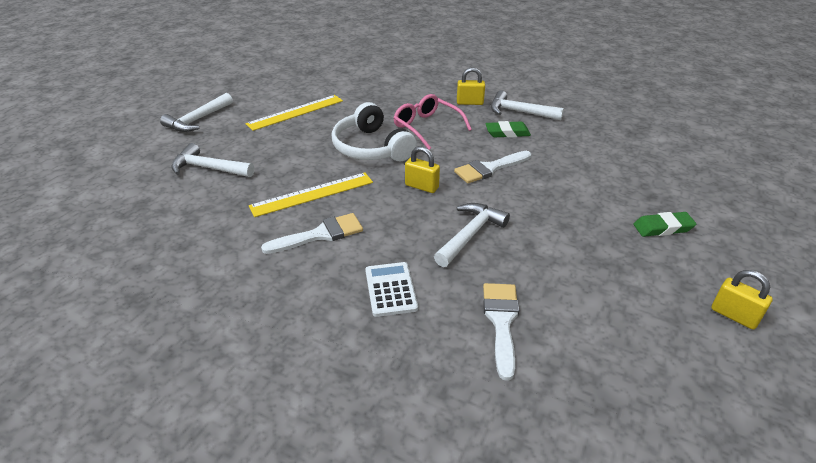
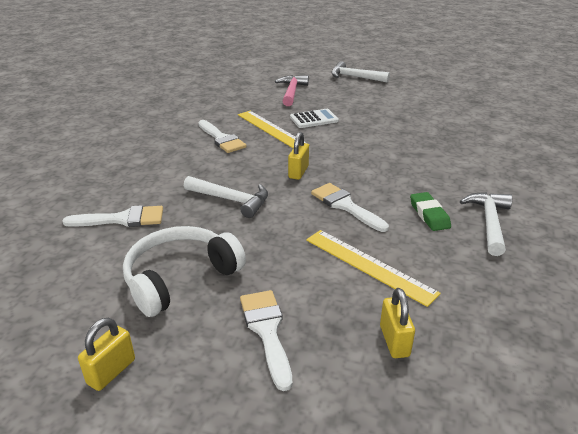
camera: 80 degrees right, 5 degrees down
(208, 168) = (291, 92): white hammer -> pink hammer
(296, 112) = (392, 106): yellow ruler -> yellow ruler (368, 265)
(371, 148) = (351, 143): white headphones -> white headphones (180, 278)
(390, 289) = (161, 171): white calculator -> white calculator (314, 119)
(426, 127) = (408, 166): pink glasses -> none
(469, 103) = (484, 187): yellow padlock -> yellow padlock (394, 341)
(663, 228) = (266, 331): green eraser -> white brush

